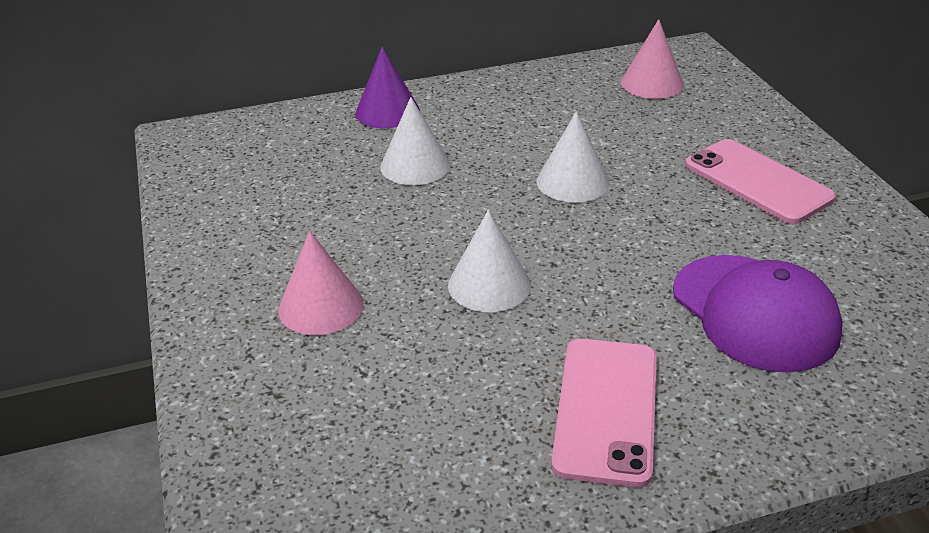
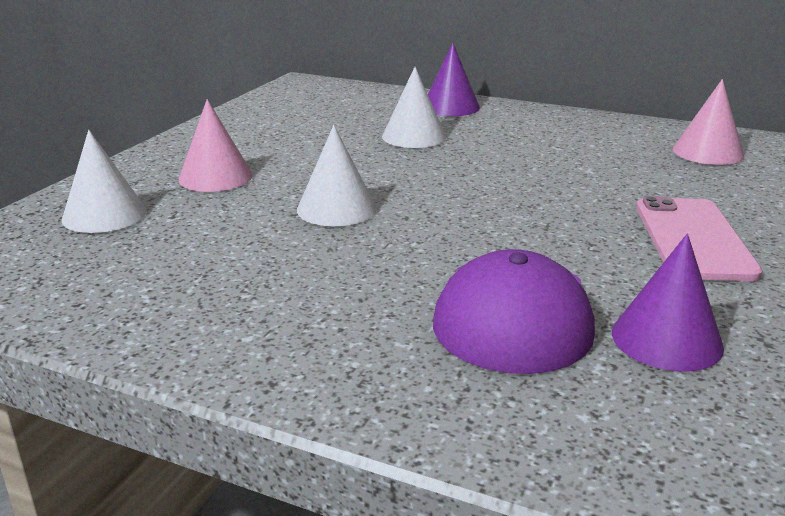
camera: 40 degrees right, 10 degrees down
(572, 182) = (515, 181): white cone -> white cone (104, 215)
(606, 410) = (273, 306): pink phone -> none
(856, 281) = (666, 339): none -> purple cone

